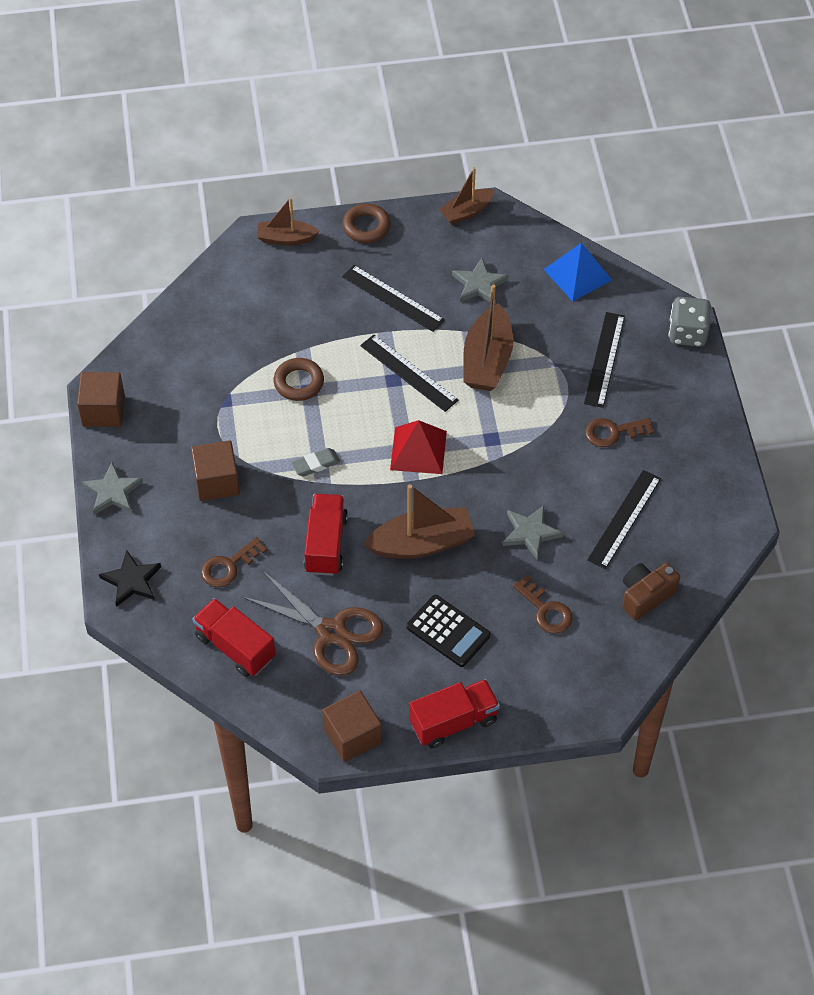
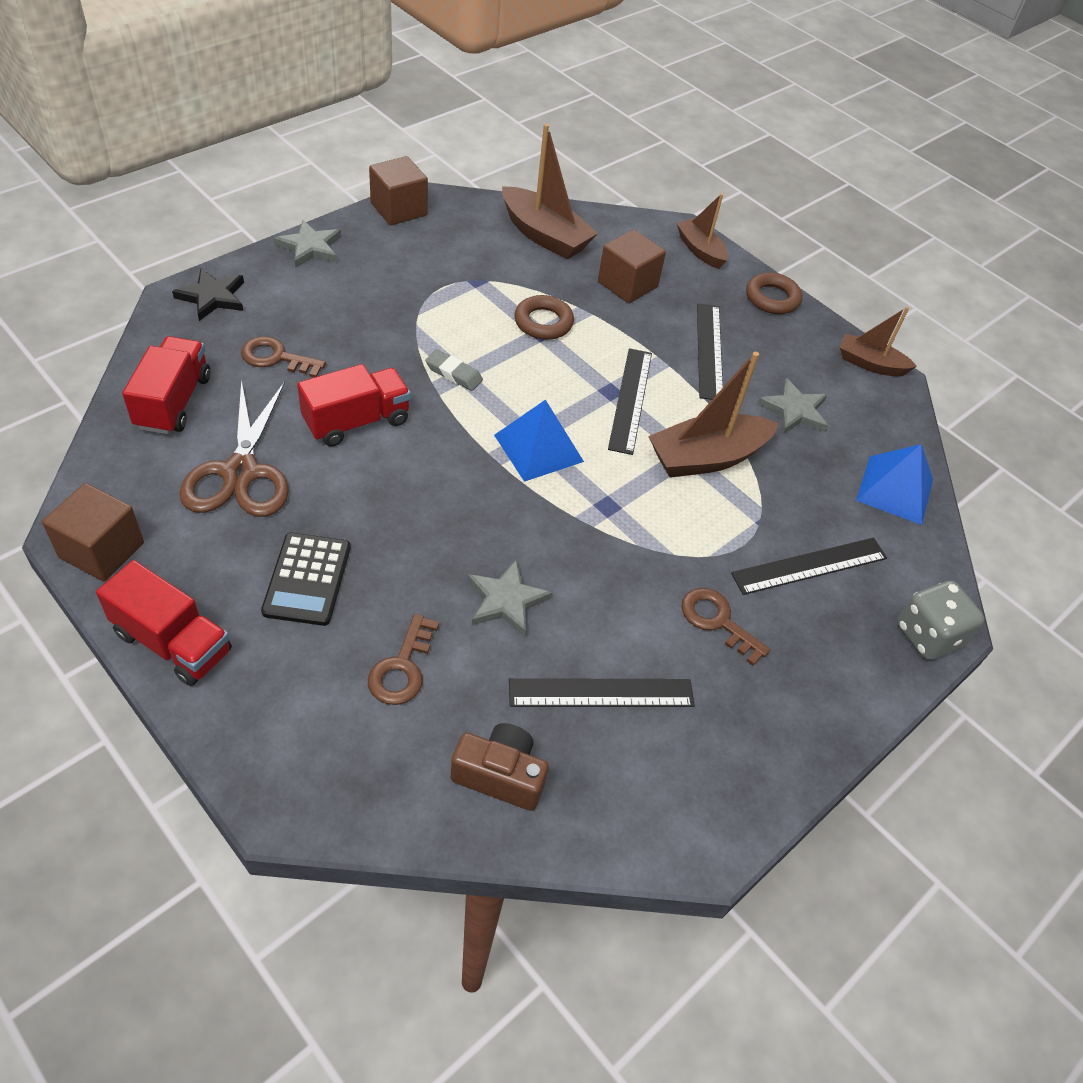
camera: 50 degrees right, 5 degrees down
(216, 482) = (375, 310): brown cube -> brown cube (627, 284)
(418, 450) = (538, 448): red pyramid -> blue pyramid
(422, 543) = (416, 503): brown boat -> brown boat (544, 235)

